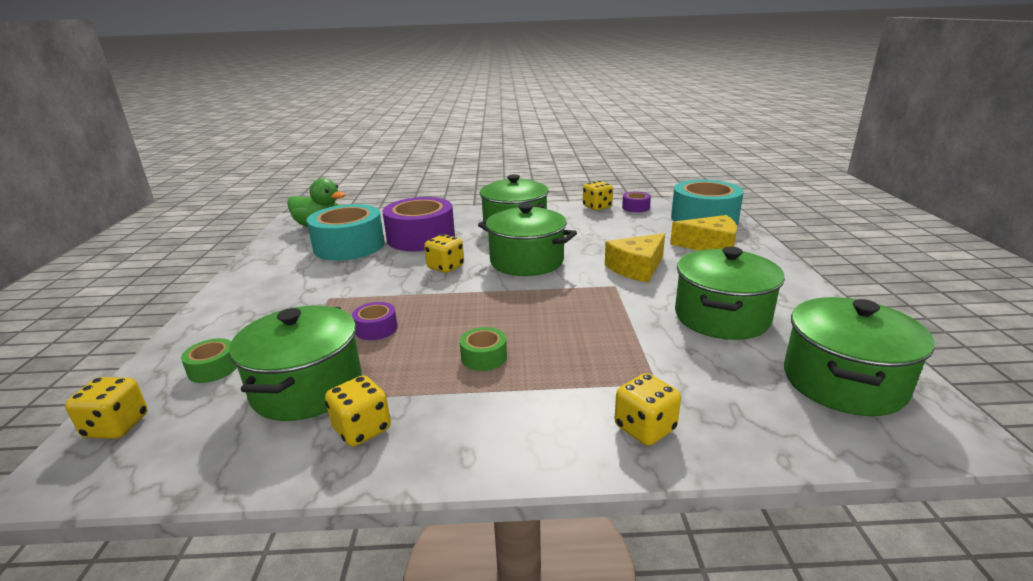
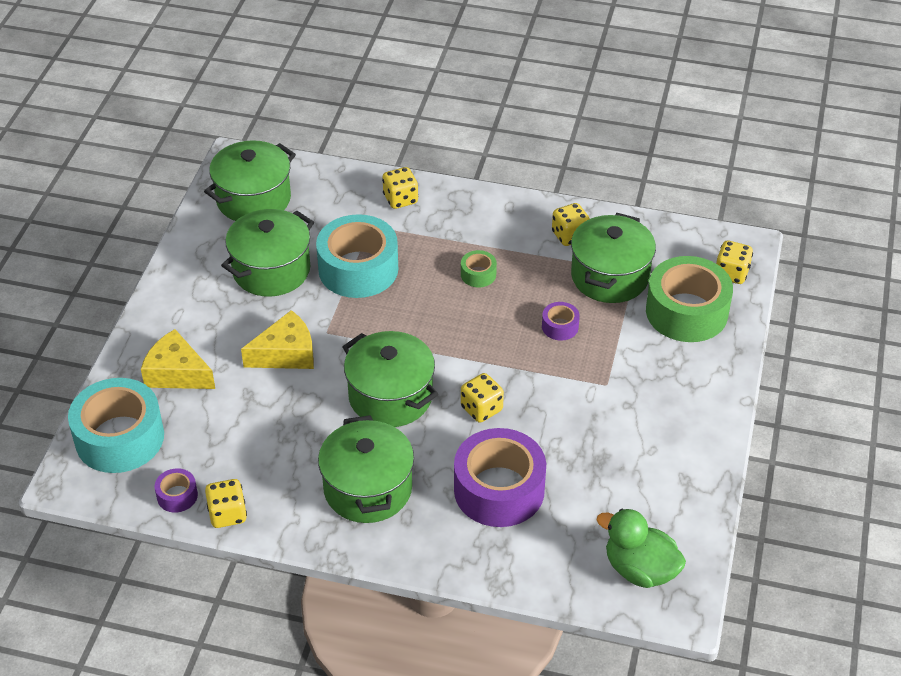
camera: 165 degrees left, 20 degrees up
(213, 369) = (686, 312): green tape -> green tape, size x2.25
(349, 246) = (593, 493): turquoise tape -> turquoise tape (358, 269)

